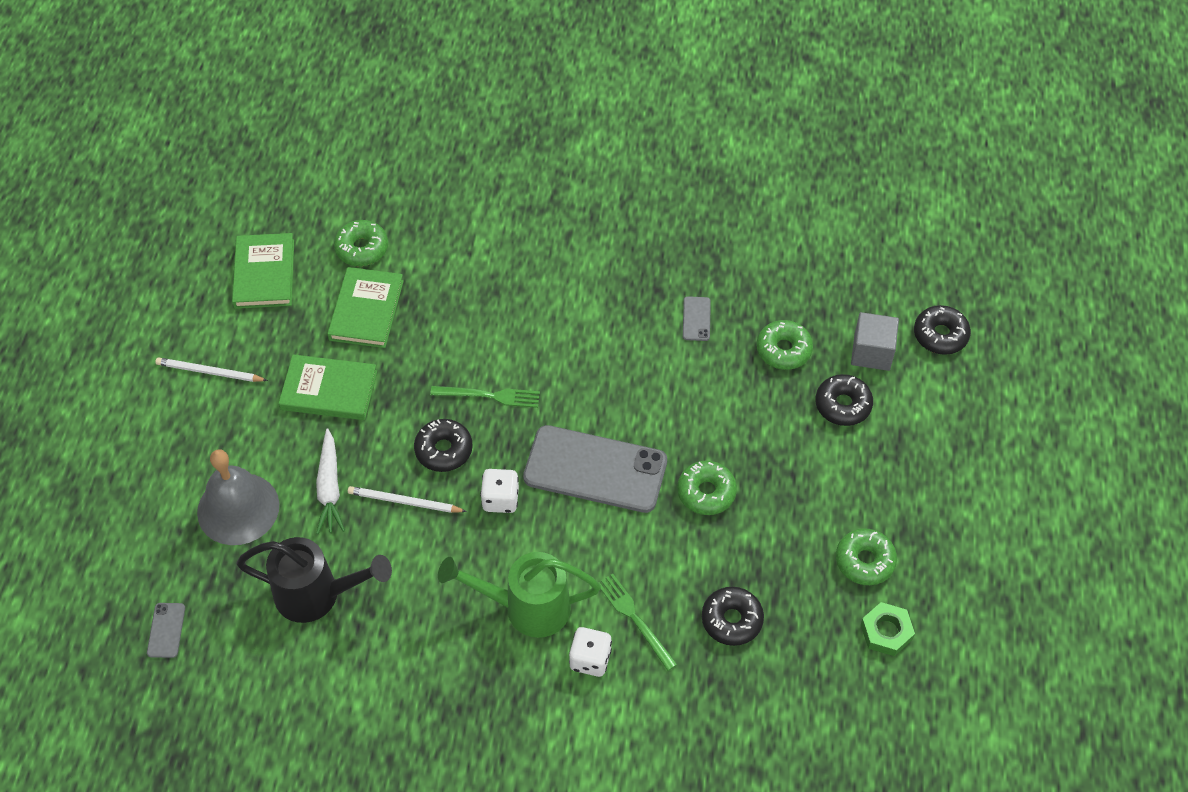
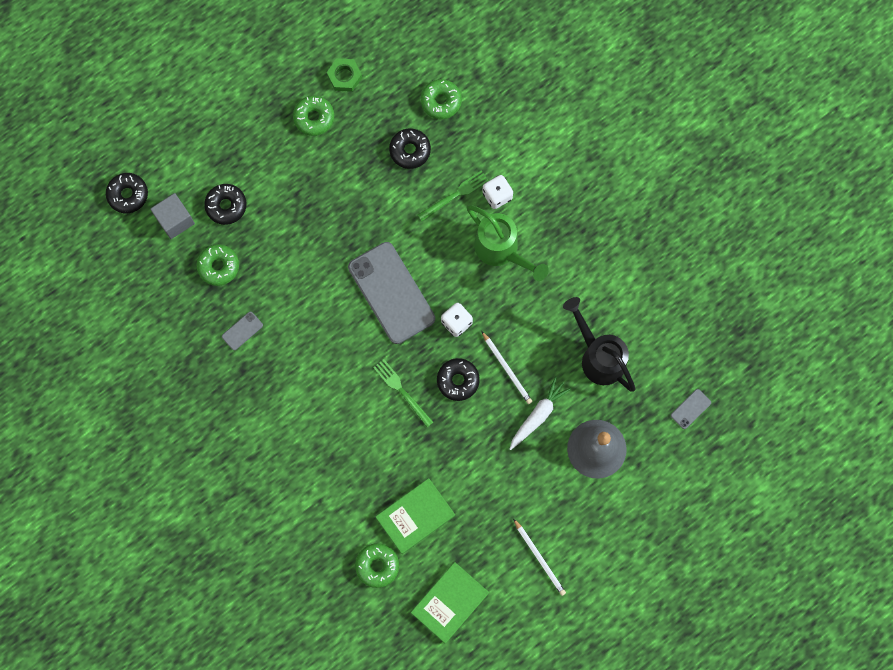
camera: 135 degrees left, 20 degrees up
(329, 390) = (484, 480): green book -> none
(635, 619) = (455, 195): green fork -> green fork turned 135 degrees counterclockwise
(706, 492) = (349, 226): green donut -> green donut (441, 101)

